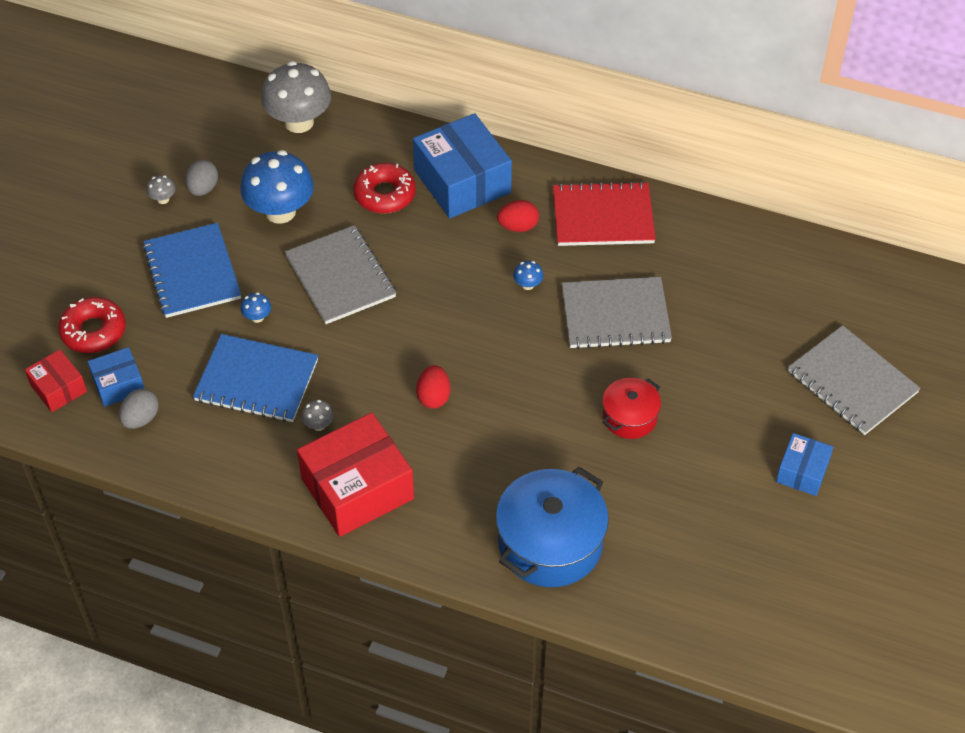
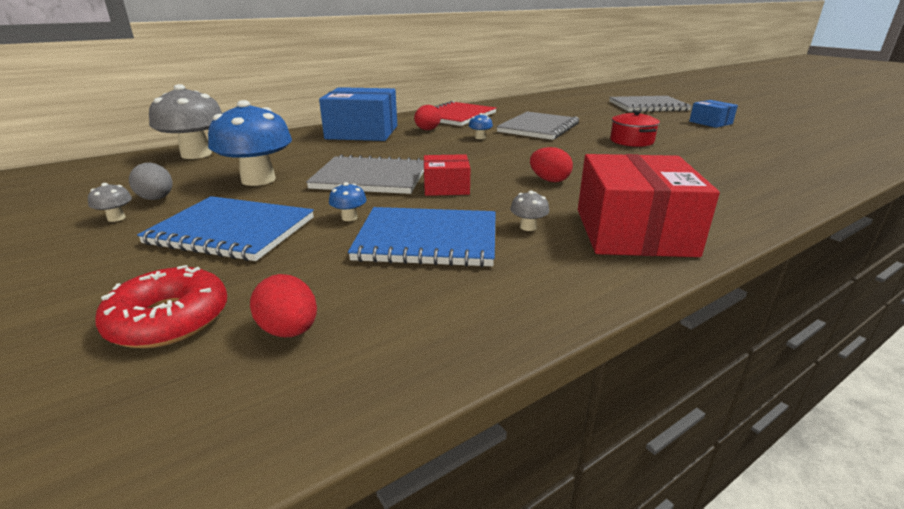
camera: 55 degrees left, 25 degrees down
(58, 388) = (196, 396): red box -> red box (446, 187)
(118, 384) = (289, 331): blue box -> red egg
(141, 419) = (375, 332): grey egg -> none
(257, 380) = (427, 239): blue notebook -> blue notebook turned 45 degrees clockwise
(385, 194) = (325, 149): red donut -> none
(550, 543) = (748, 182): blue pot -> none

